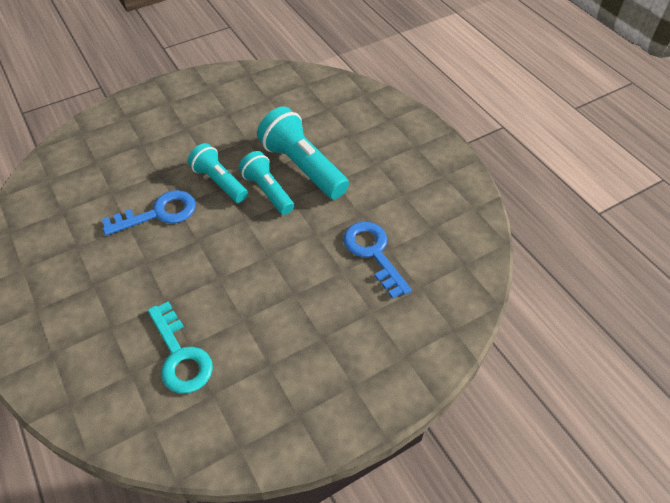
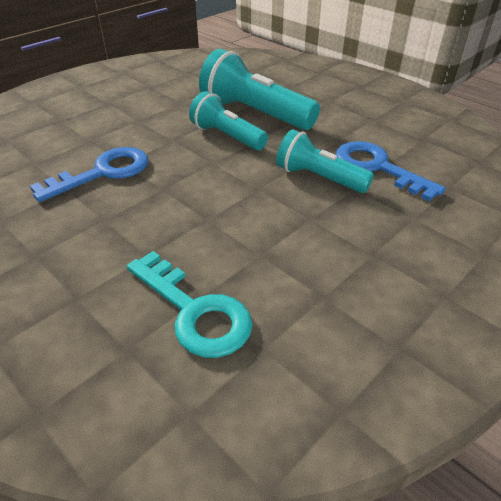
camera: 15 degrees left, 10 degrees down
(219, 182) = (167, 137): turquoise flashlight -> turquoise flashlight (319, 178)

